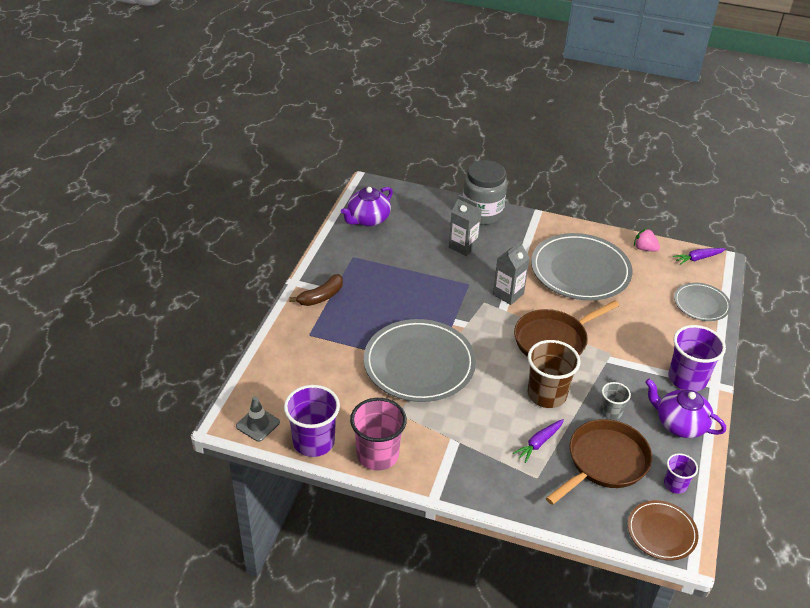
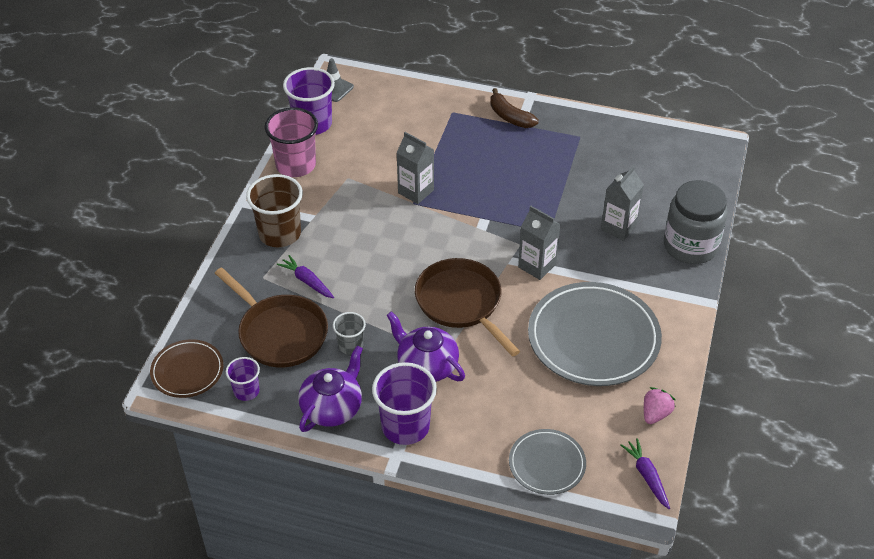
camera: 90 degrees right, 5 degrees up
(368, 219) = (651, 145): purple teapot -> purple teapot (426, 366)
(419, 364) = (416, 191): grey plate -> grey carton
(547, 394) = (375, 292): brown cup -> brown cup (280, 234)

